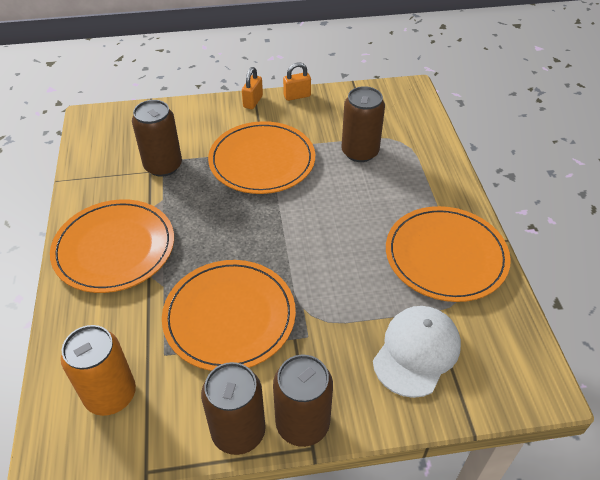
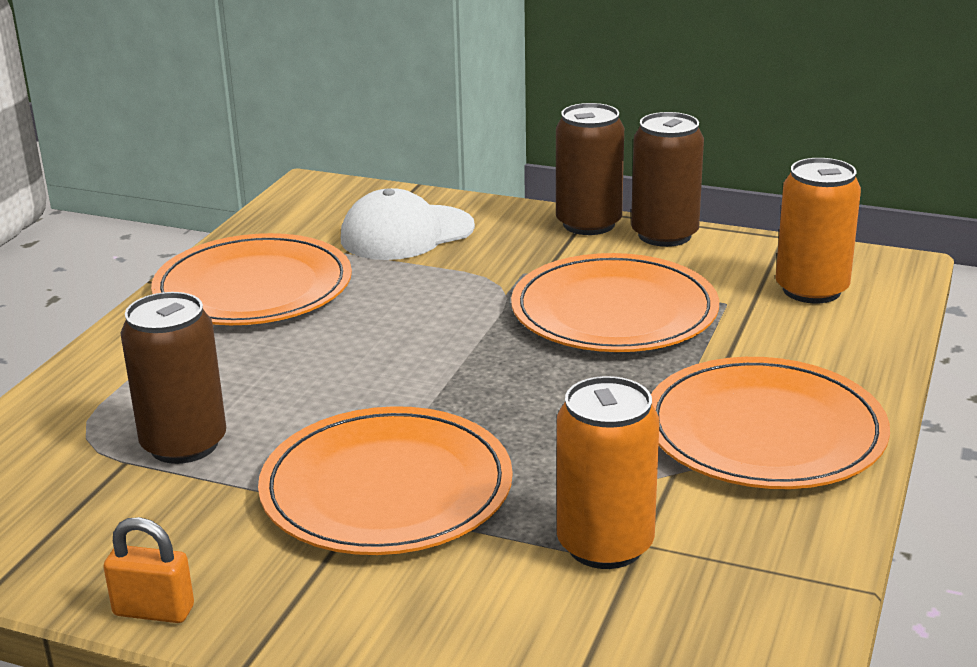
camera: 150 degrees left, 20 degrees down
(163, 166) = (605, 545): brown can -> orange can
(253, 102) = (275, 635): orange padlock -> none

